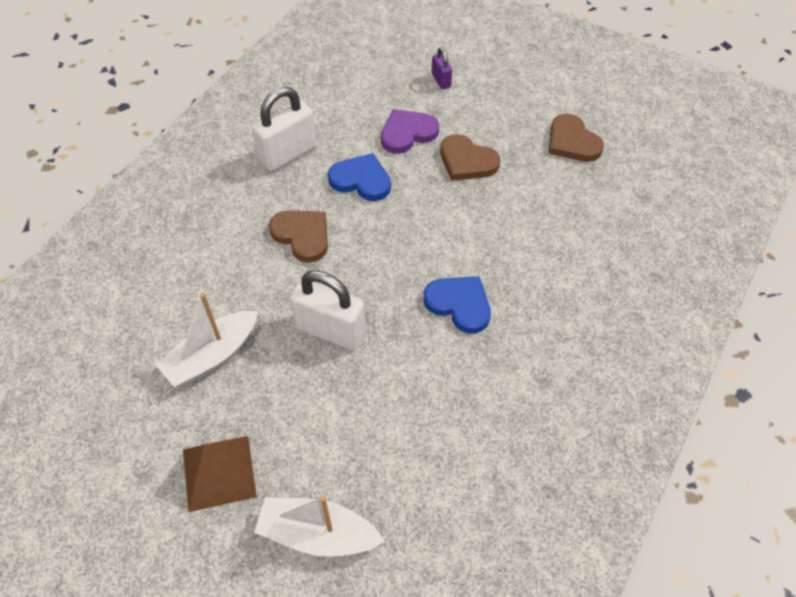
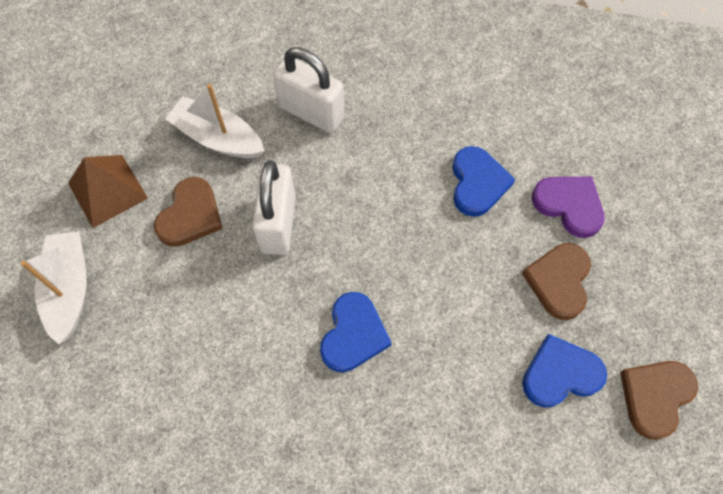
camera: 70 degrees right, 10 degrees up
(288, 154) = (479, 103): white padlock -> white padlock (311, 112)
(302, 236) = (380, 157): brown heart -> brown heart (190, 215)
(441, 80) = (673, 213): purple padlock -> none
(538, 186) = (560, 374): none -> blue heart

